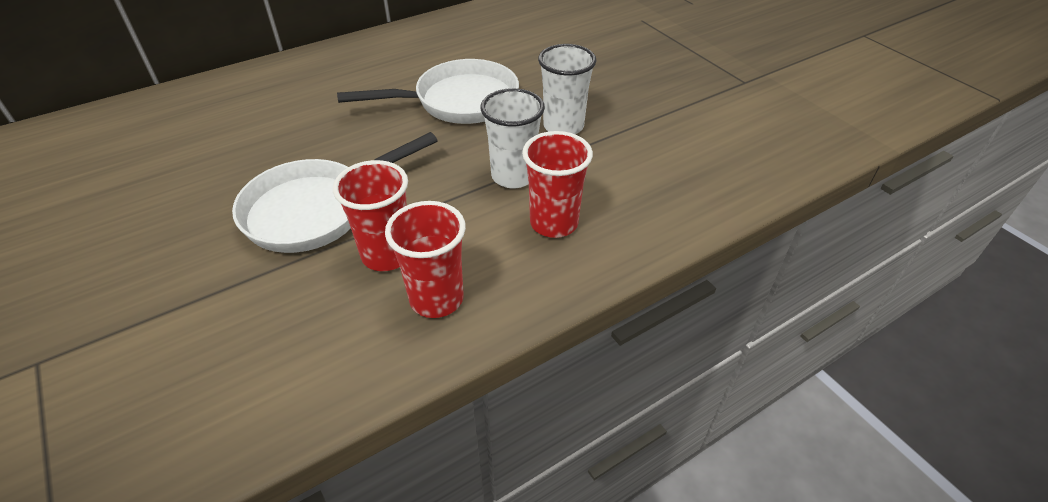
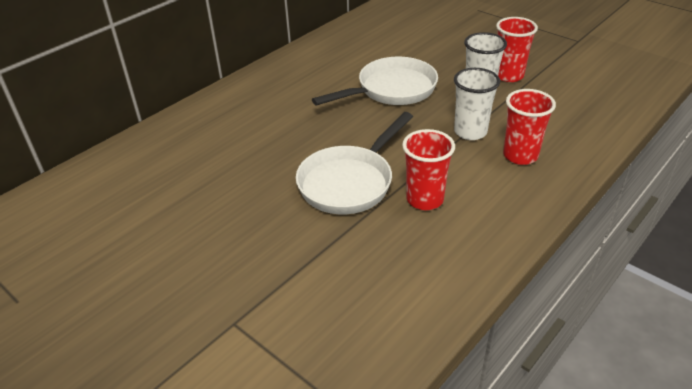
camera: 15 degrees left, 5 degrees down
(436, 299) = (480, 218): red cup -> red cup (509, 75)

